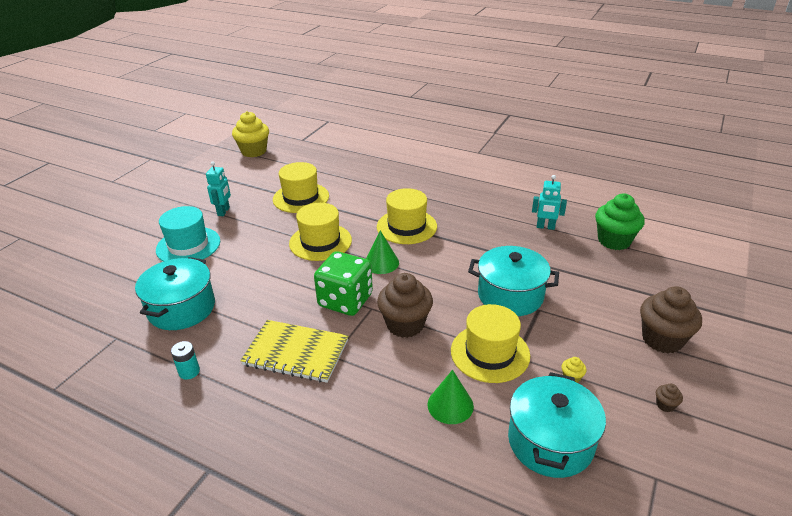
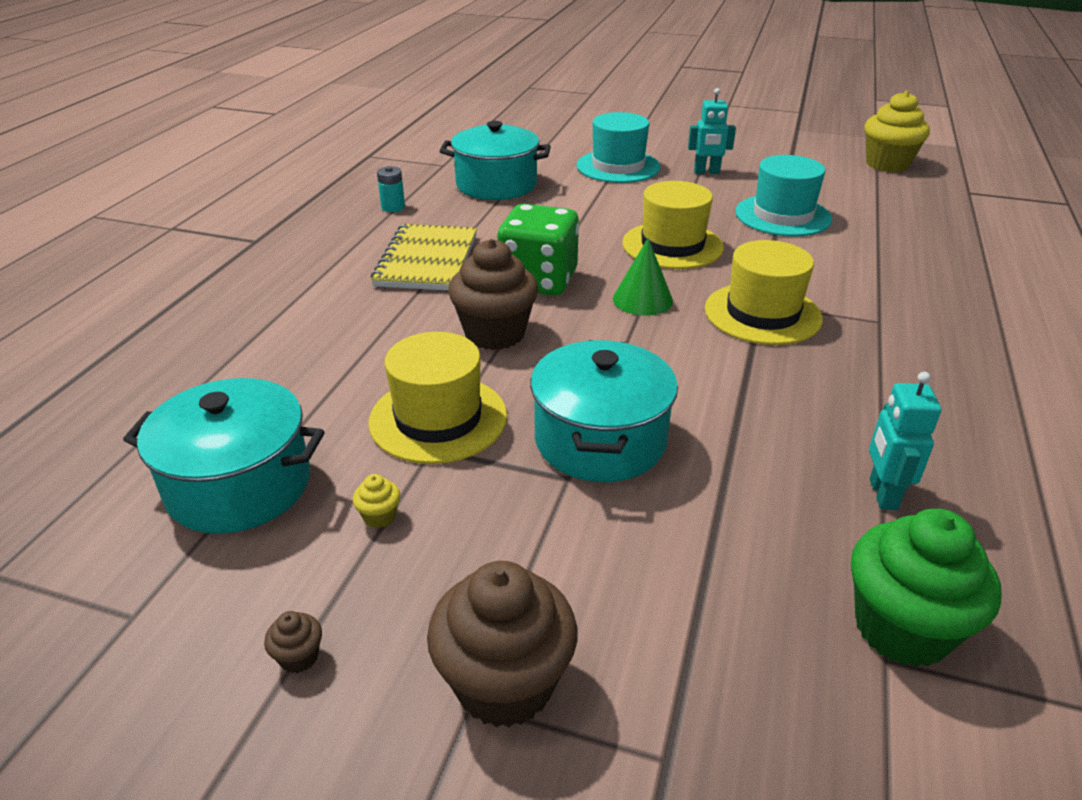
camera: 80 degrees right, 0 degrees up
(301, 198) = (783, 216): yellow hat -> turquoise hat
(450, 405) = (326, 384): green cone -> none

